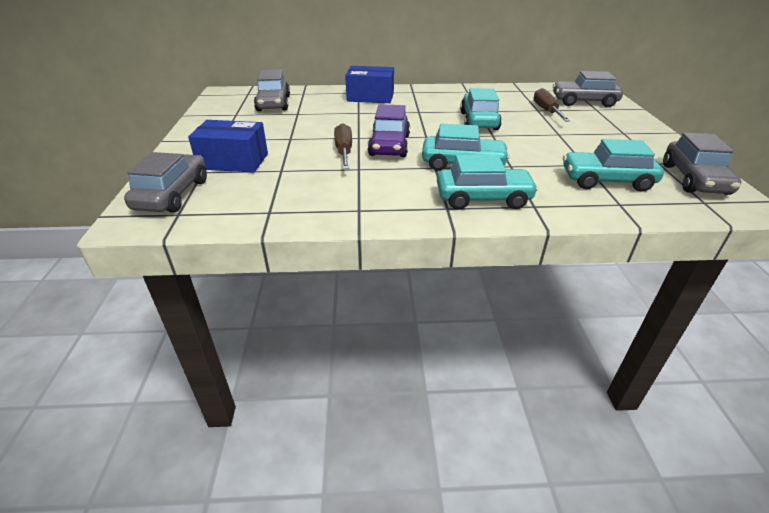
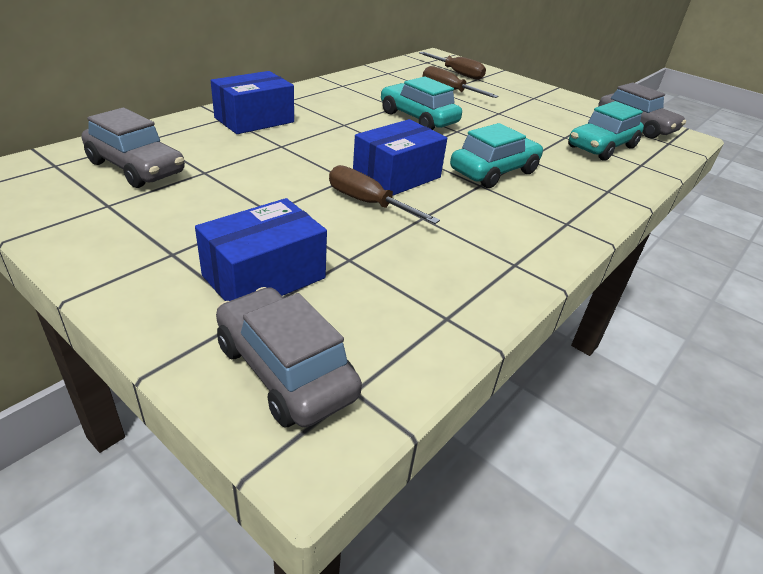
camera: 50 degrees left, 0 degrees up
(389, 145) = (397, 176): purple car -> blue box
(483, 198) = (570, 200): turquoise car -> none
(584, 102) = (457, 73): grey car -> brown screwdriver

